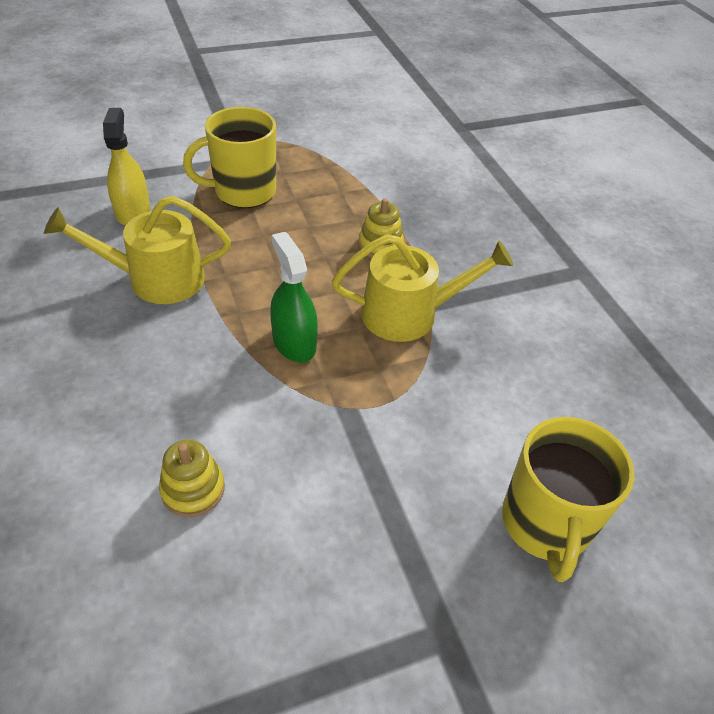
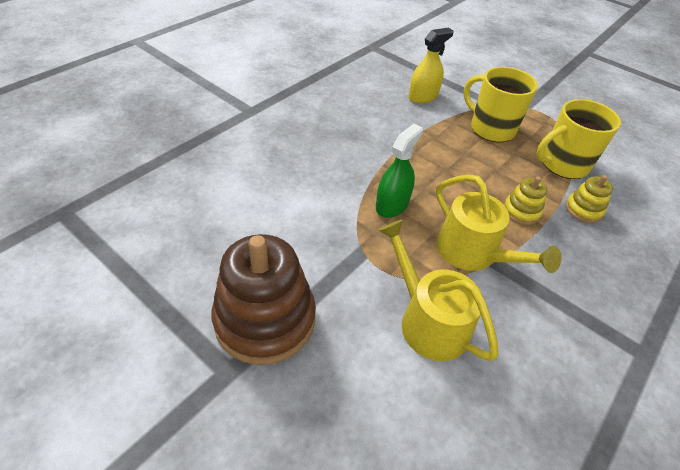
camera: 60 degrees right, 0 degrees up
(156, 279) = (383, 128): yellow watering can -> yellow watering can (428, 321)
(193, 489) = (256, 208): yellow stacking toy -> yellow stacking toy (583, 210)
(389, 560) = (265, 319): none -> brown stacking toy
(546, 524) = (351, 409): yellow mug -> yellow mug (563, 164)

